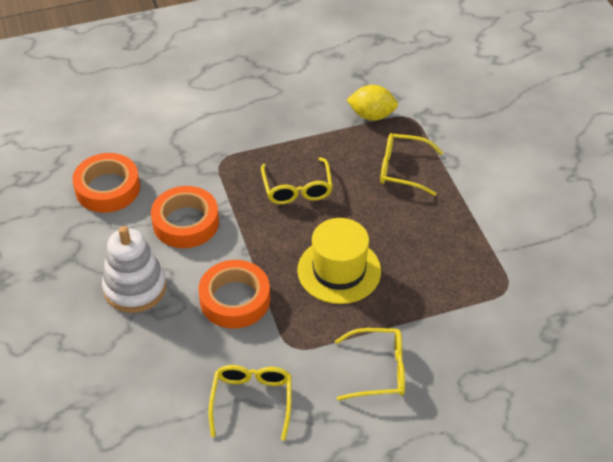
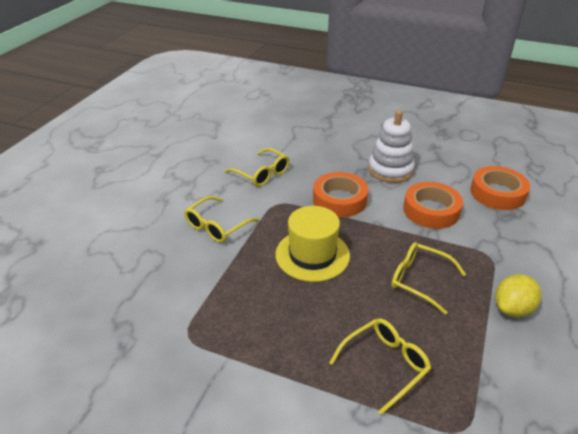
camera: 130 degrees right, 10 degrees down
(372, 115) = (488, 396): yellow lemon -> yellow lemon (512, 309)

